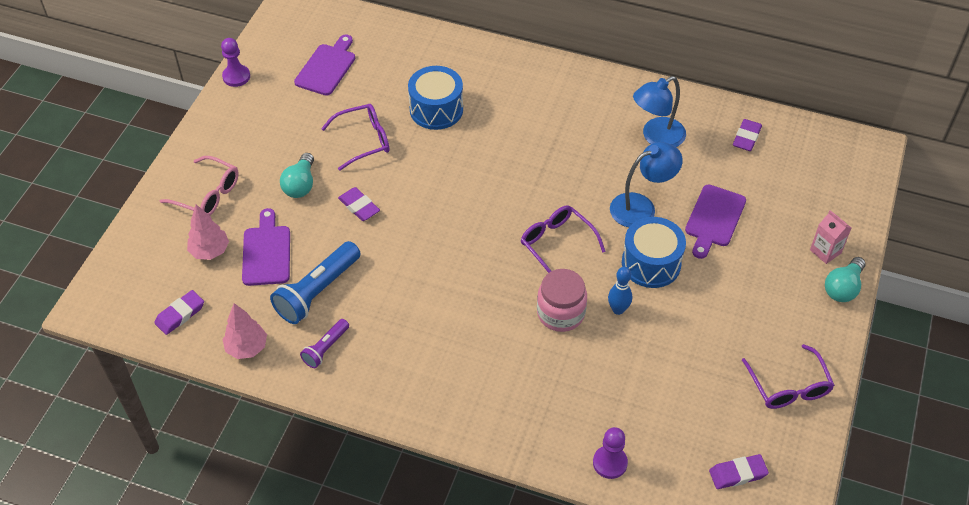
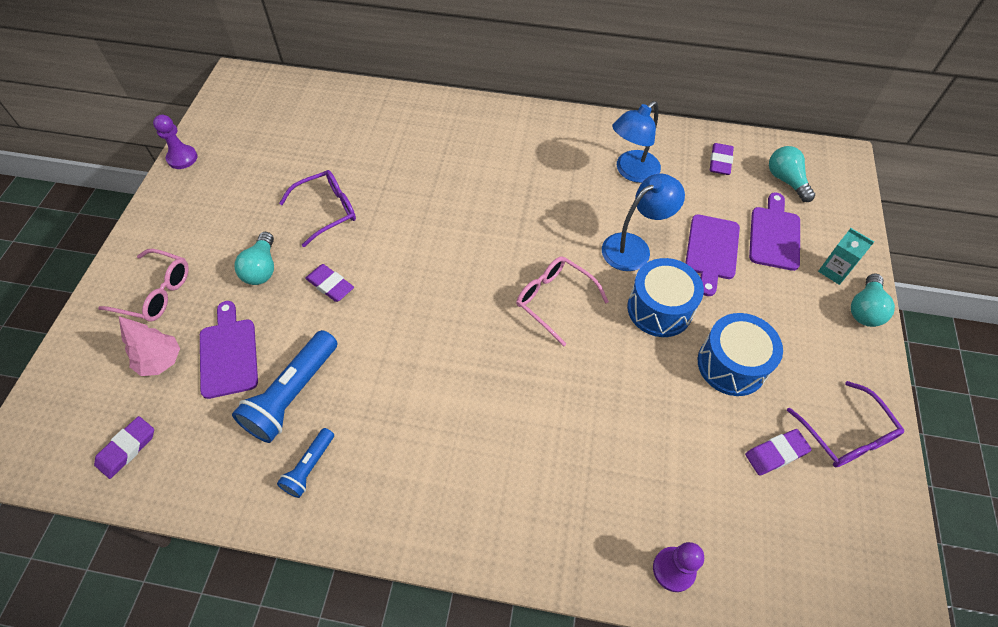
camera: 10 degrees left, 5 degrees up
(247, 348) = (212, 481): pink tree -> none
(325, 348) = (309, 467): purple flashlight -> blue flashlight
(327, 67) = (279, 138): purple cutting board -> purple cutting board (774, 235)
(436, 109) = (400, 169): blue drum -> blue drum (731, 365)
(556, 244) = (554, 300): purple glasses -> pink glasses
(560, 313) = (575, 381): pink jar -> none
(618, 309) = (637, 368): blue bowling pin -> none
(737, 474) = (824, 559): purple eraser -> purple eraser (776, 453)
(806, 163) = (786, 180): none -> turquoise light bulb
(825, 251) = (834, 271): pink carton -> turquoise carton

